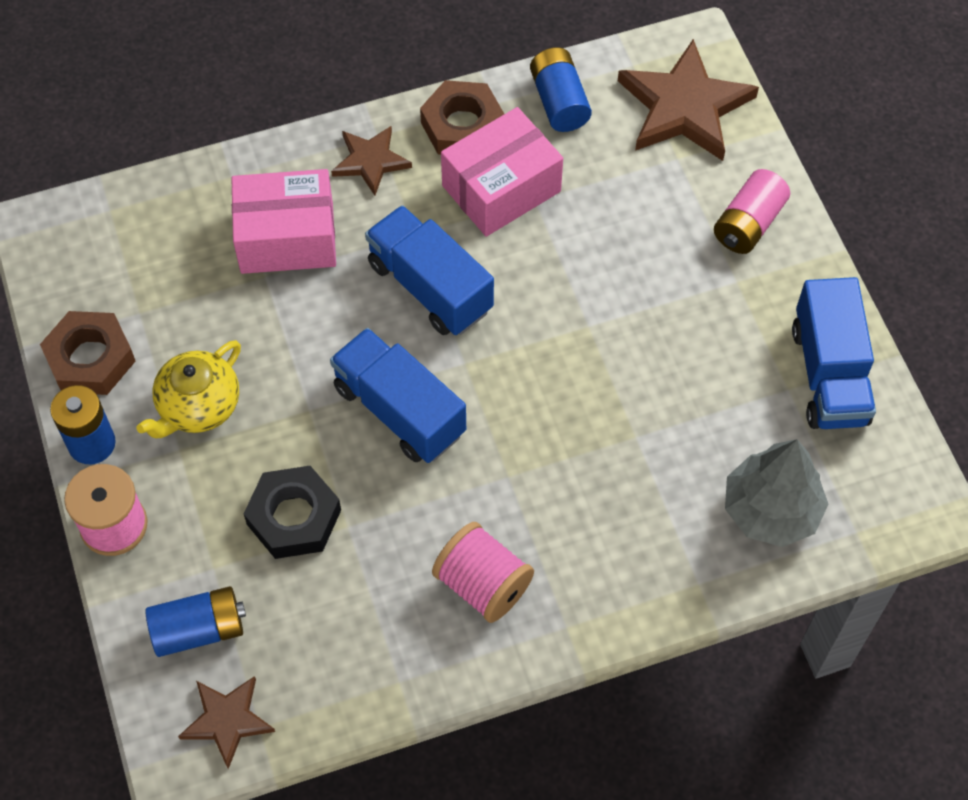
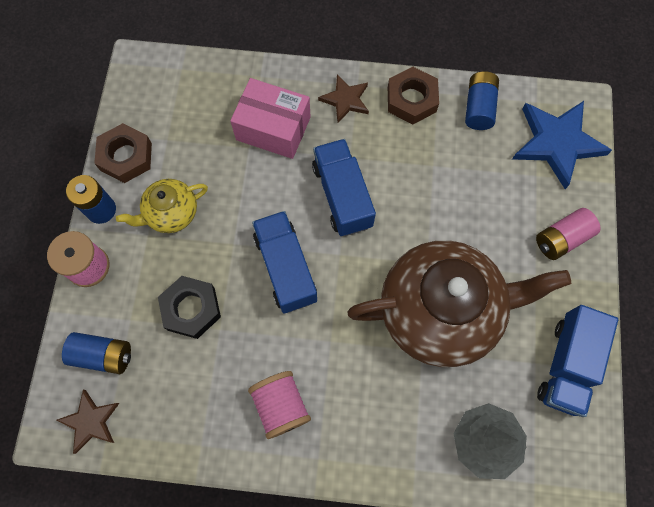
camera: 25 degrees right, 10 degrees up
(501, 188) = (416, 150): pink box -> none
(636, 377) = (441, 311): none -> brown teapot
(684, 107) = (556, 143): brown star -> blue star

